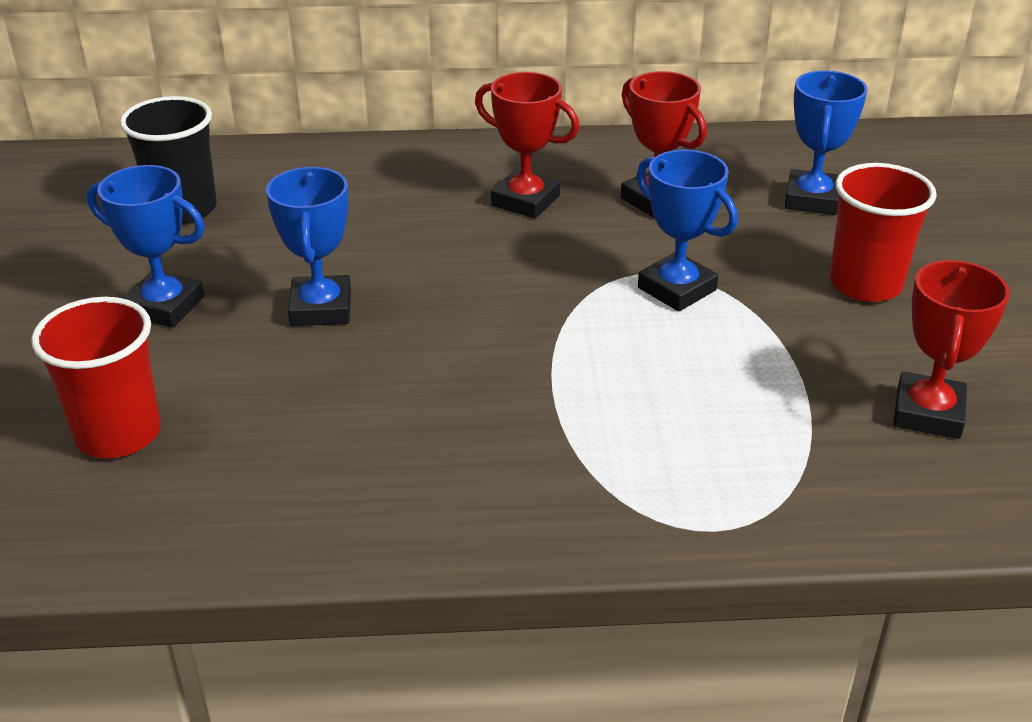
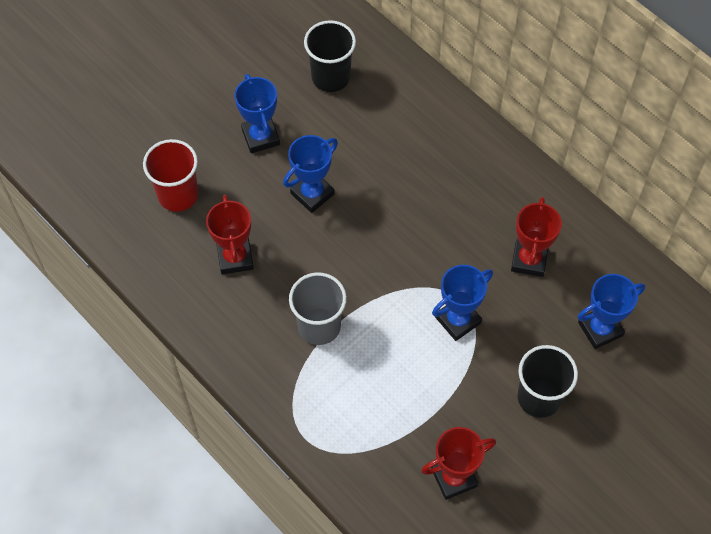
camera: 50 degrees right, 25 degrees up
(525, 201) = (472, 205): red trophy -> red trophy (235, 258)
(536, 411) = (319, 326): none -> grey cup
(677, 289) = (458, 320): blue trophy -> blue trophy turned 45 degrees clockwise
(865, 284) = (539, 397): red cup -> black cup

